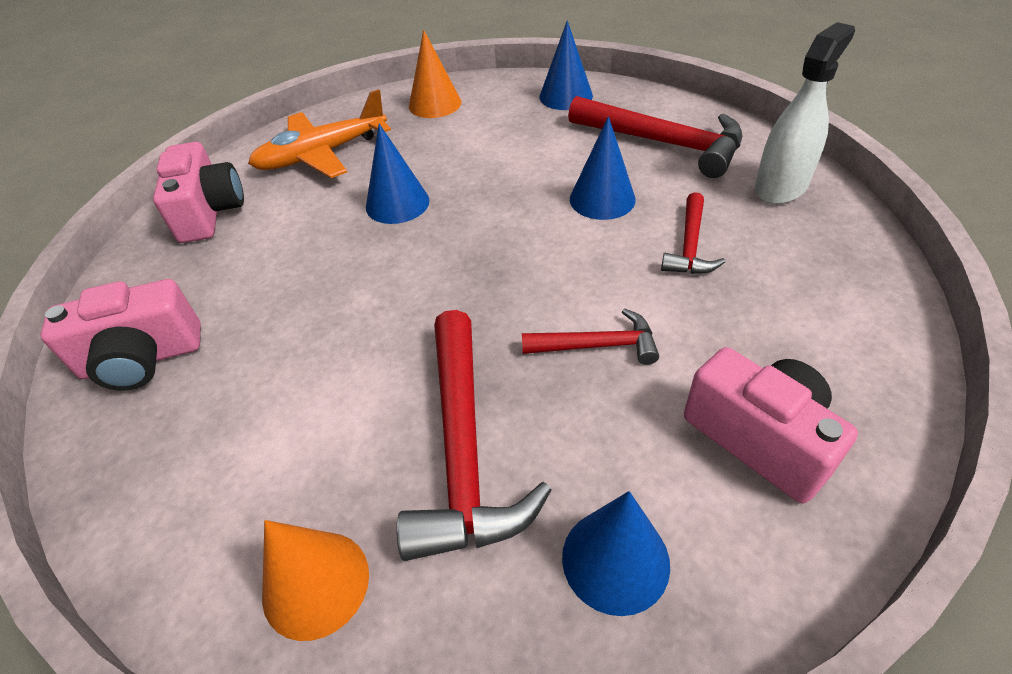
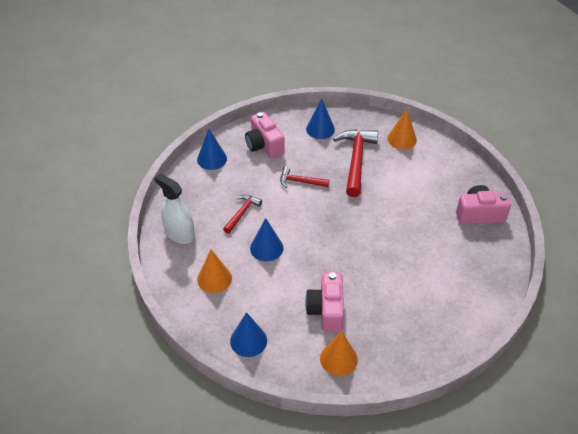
camera: 170 degrees left, 0 degrees up
(210, 212) = (475, 291): pink camera -> pink camera (326, 310)
(322, 154) = (416, 325): orange plane -> none
(397, 203) = (371, 271): blue cone -> blue cone (212, 159)
(663, 143) = (214, 278): red hammer -> orange cone
(780, 187) = (179, 234): white spray bottle -> white spray bottle turned 75 degrees clockwise

